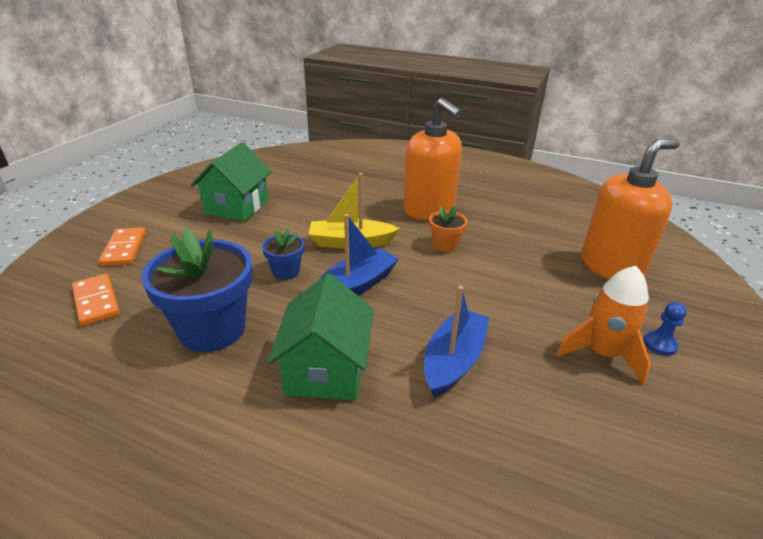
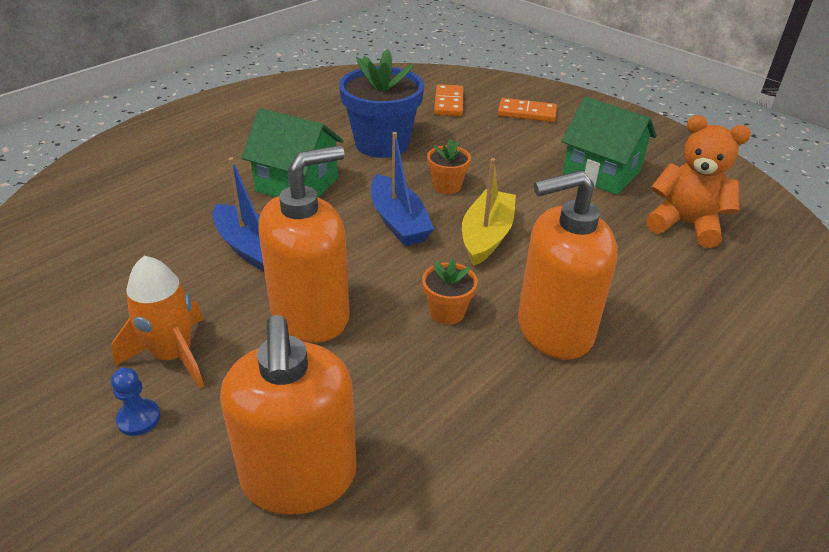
camera: 110 degrees right, 5 degrees up
(96, 302) = (448, 103): orange domino -> orange domino turned 75 degrees counterclockwise
(286, 271) = (447, 186): blue flower pot -> orange flower pot
(295, 178) = (685, 224): none -> orange teddy bear
(498, 299) = (311, 315): none -> orange soap dispenser

